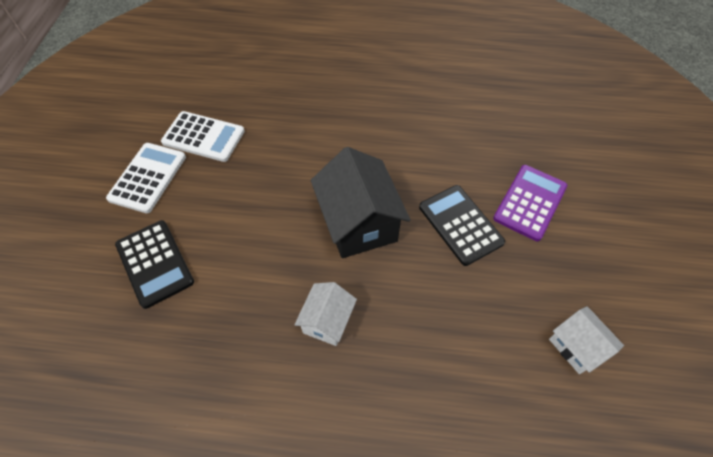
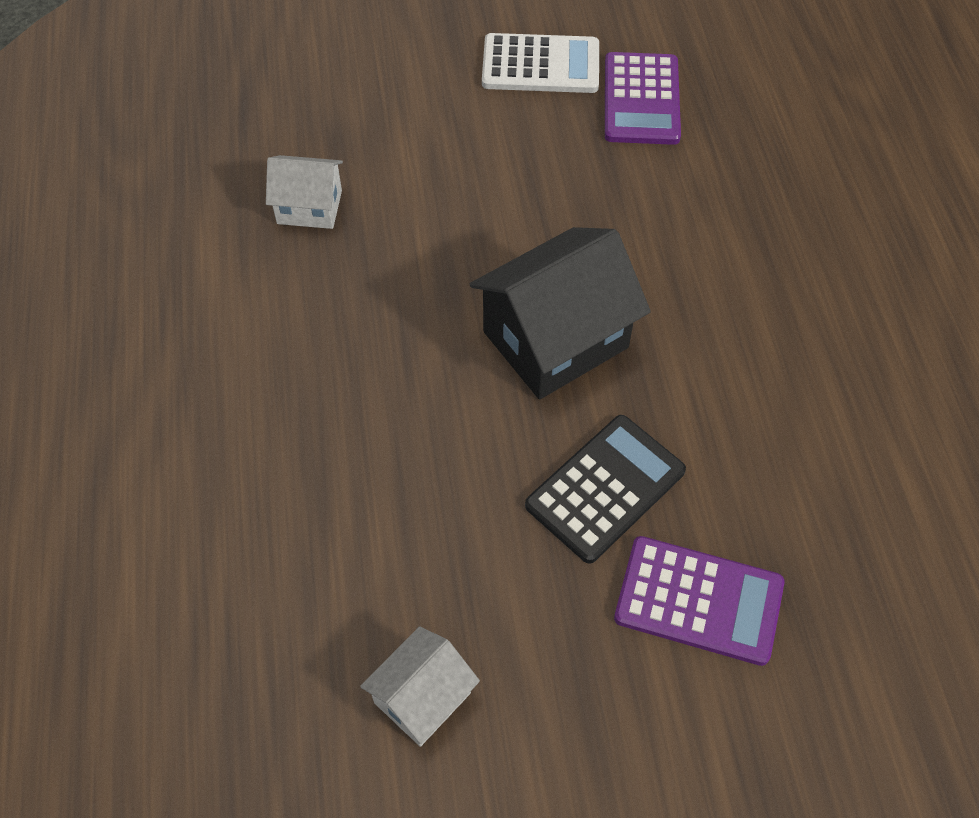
camera: 75 degrees right, 0 degrees up
(155, 263) = (408, 122): black calculator -> none
(203, 137) = (641, 99): white calculator -> purple calculator
(327, 321) = (376, 338): white house -> white house (309, 207)

